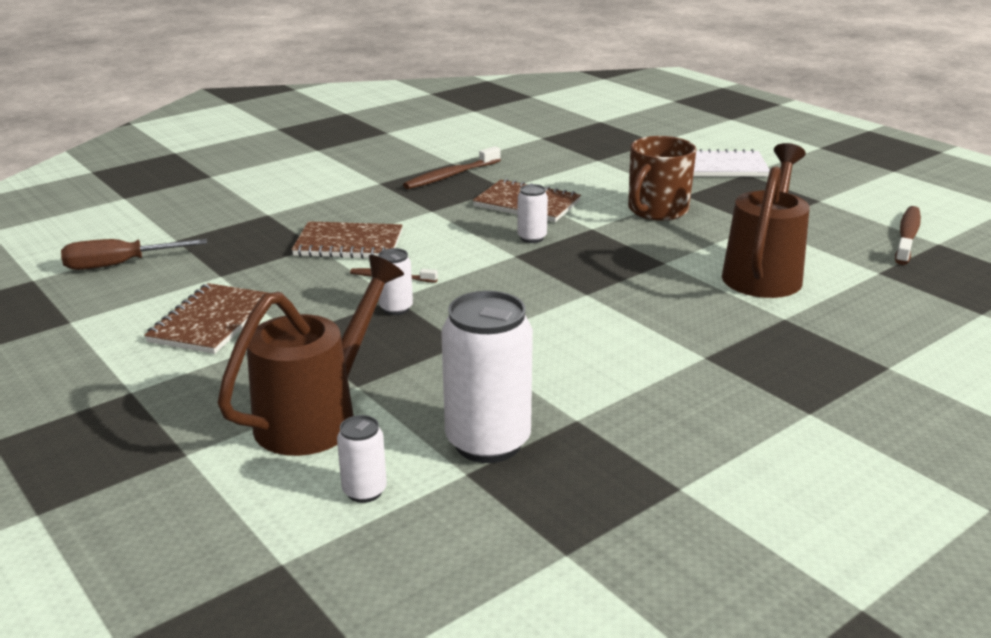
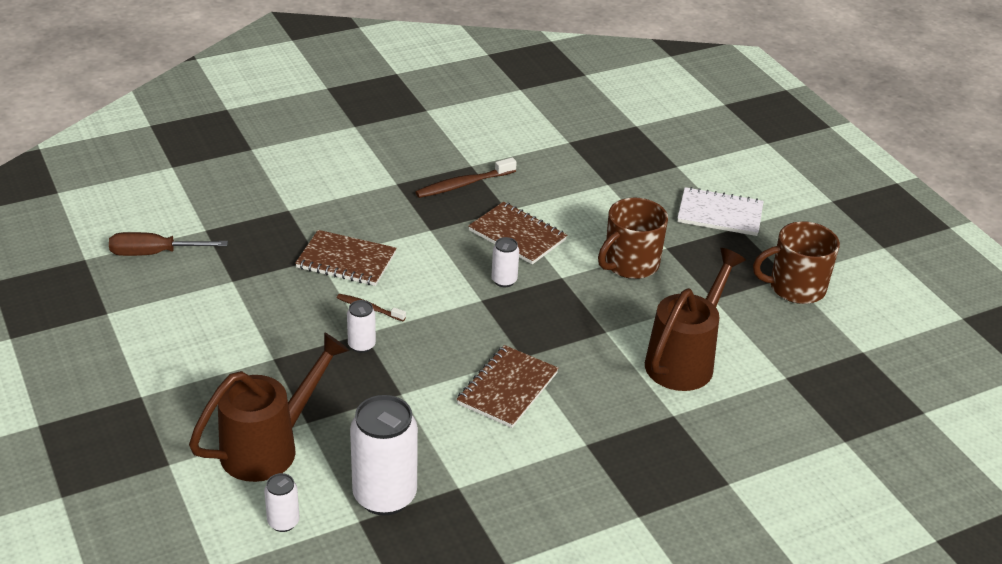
camera: 10 degrees right, 10 degrees up
(211, 321) = (214, 333): brown notebook -> brown notebook (507, 388)
(834, 207) = (795, 288): none -> brown mug
(907, 236) = (839, 338): brown toothbrush -> none

